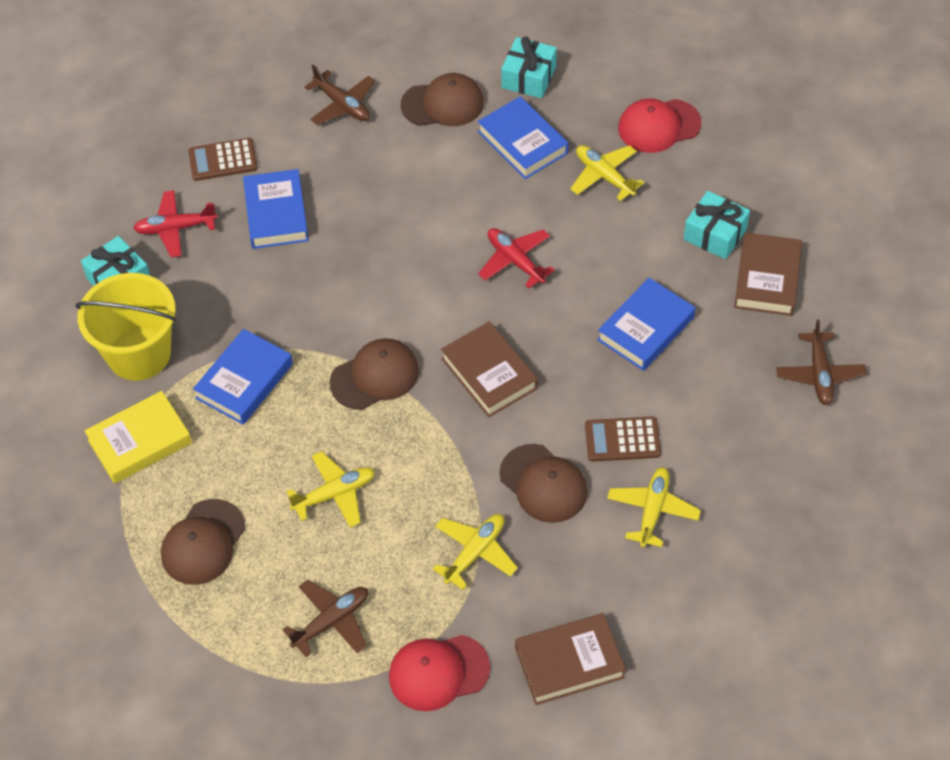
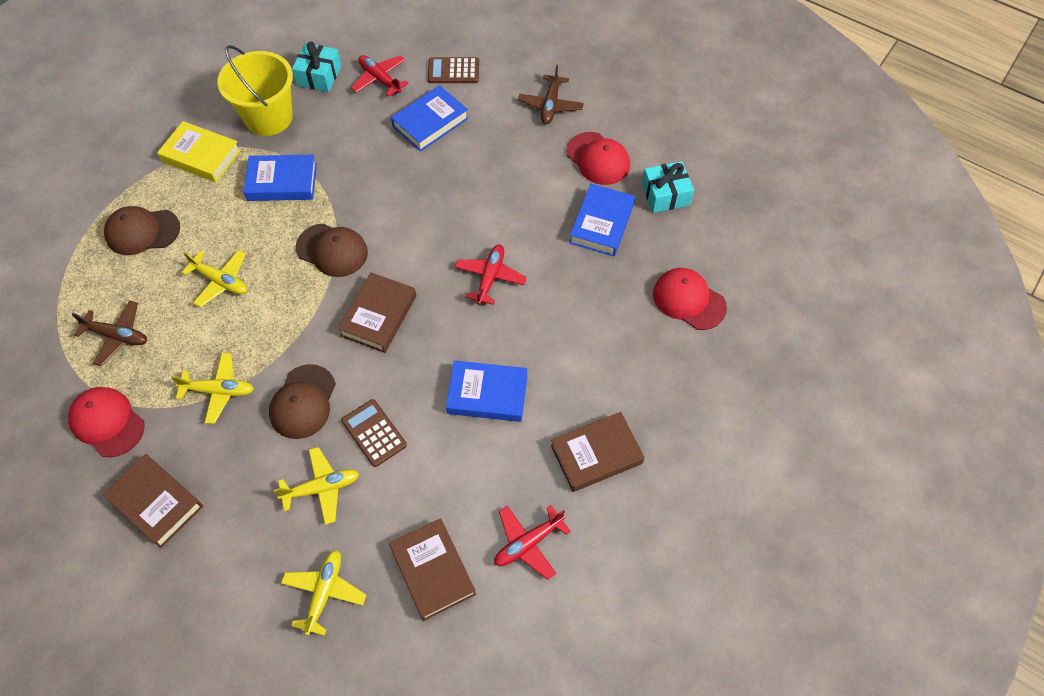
camera: 55 degrees right, 5 degrees up
(223, 160) = (453, 71): brown calculator -> brown calculator turned 45 degrees counterclockwise
(443, 104) = (598, 159): brown cap -> red cap
(604, 176) = (611, 291): yellow plane -> yellow plane (324, 592)
(715, 234) = (613, 394): turquoise gift -> none
(798, 460) = (433, 571): none -> brown book
(819, 374) = (528, 543): brown plane -> red plane

